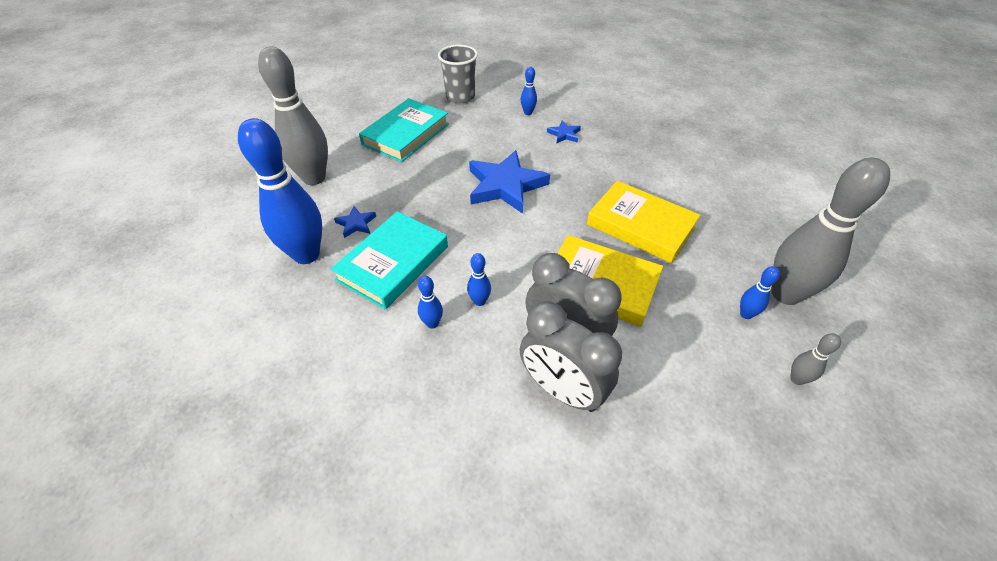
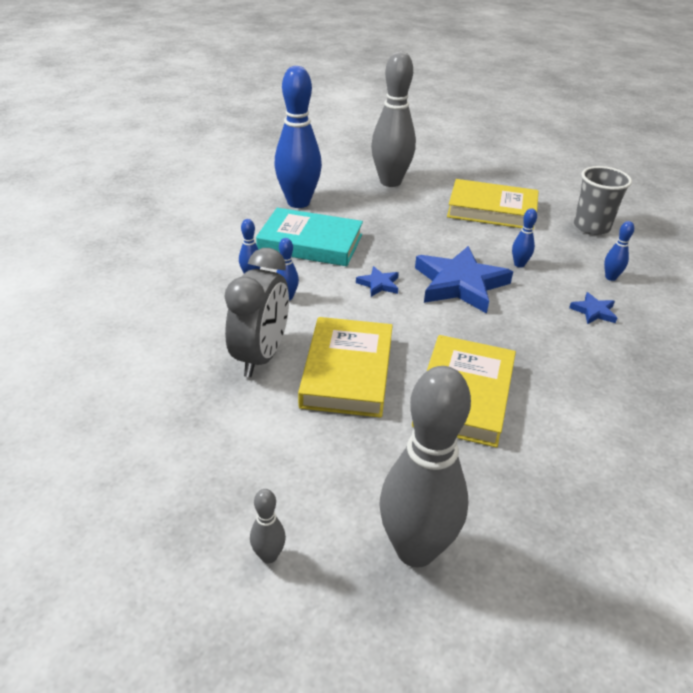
camera: 70 degrees right, 10 degrees down
(356, 224) = (347, 215): blue star -> blue star (378, 284)
(405, 134) = (492, 210): turquoise book -> yellow book
(562, 390) = (202, 362): grey clock -> none
(746, 314) = (357, 503): blue bowling pin -> blue bowling pin (519, 264)

